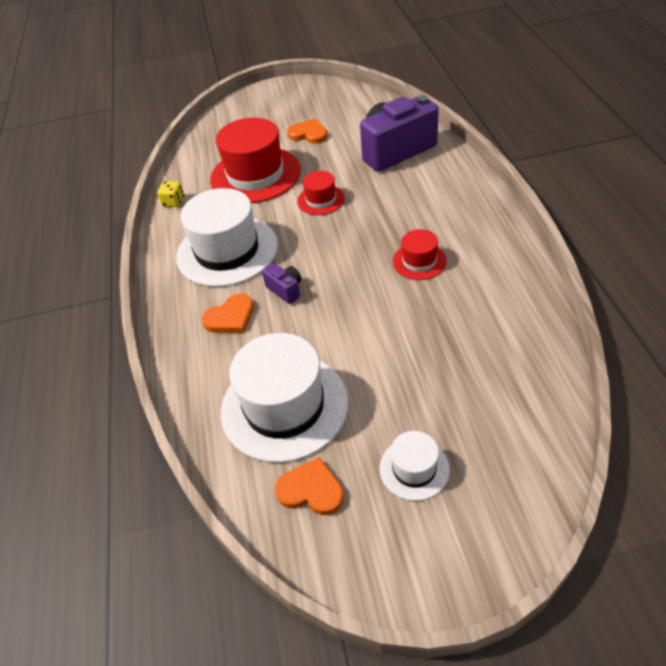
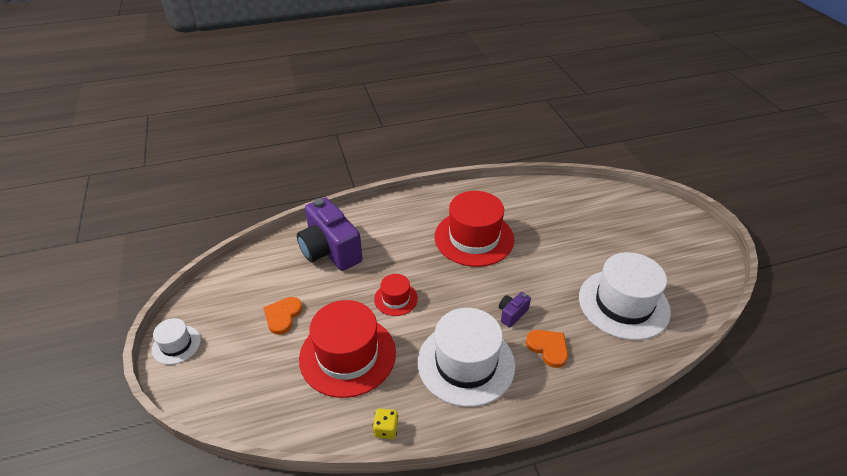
camera: 100 degrees left, 5 degrees down
(311, 490) = (678, 285): orange heart -> none
(414, 468) = (645, 242): white hat -> white hat (176, 345)
(419, 261) = (474, 238): red hat -> red hat, size x2.02

